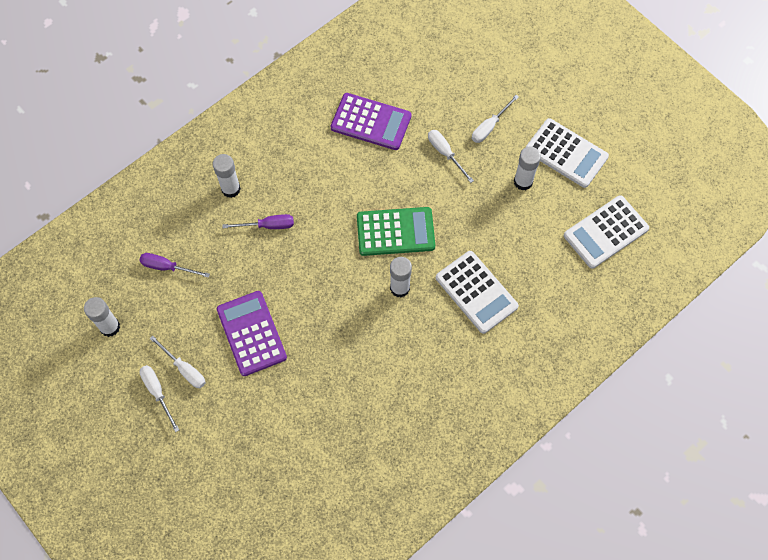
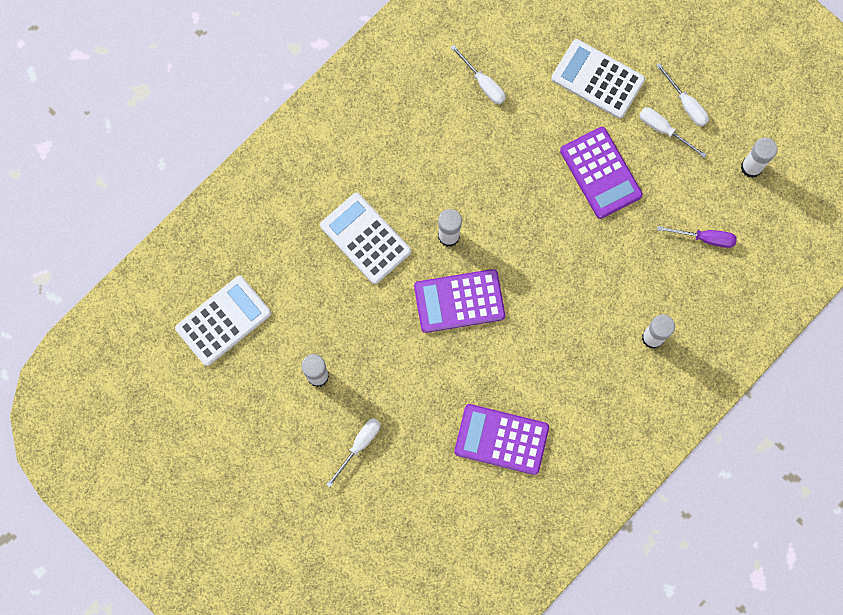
camera: 175 degrees right, 10 degrees up
(268, 226) = (603, 296): purple screwdriver -> none
(395, 232) = (459, 301): green calculator -> purple calculator
(445, 153) = (410, 405): white screwdriver -> white screwdriver (483, 83)
(566, 153) = (268, 417): white calculator -> white calculator (597, 79)

